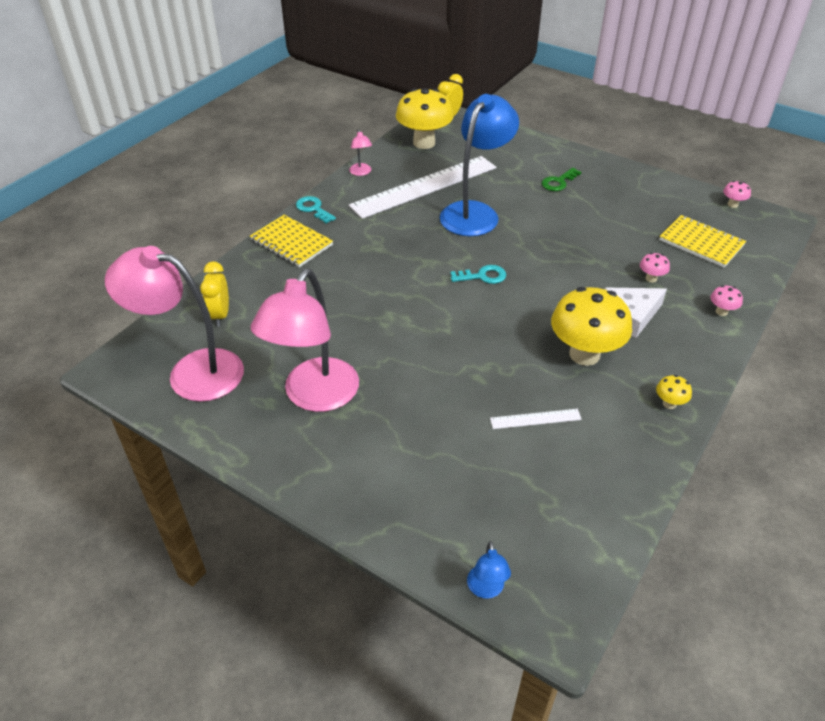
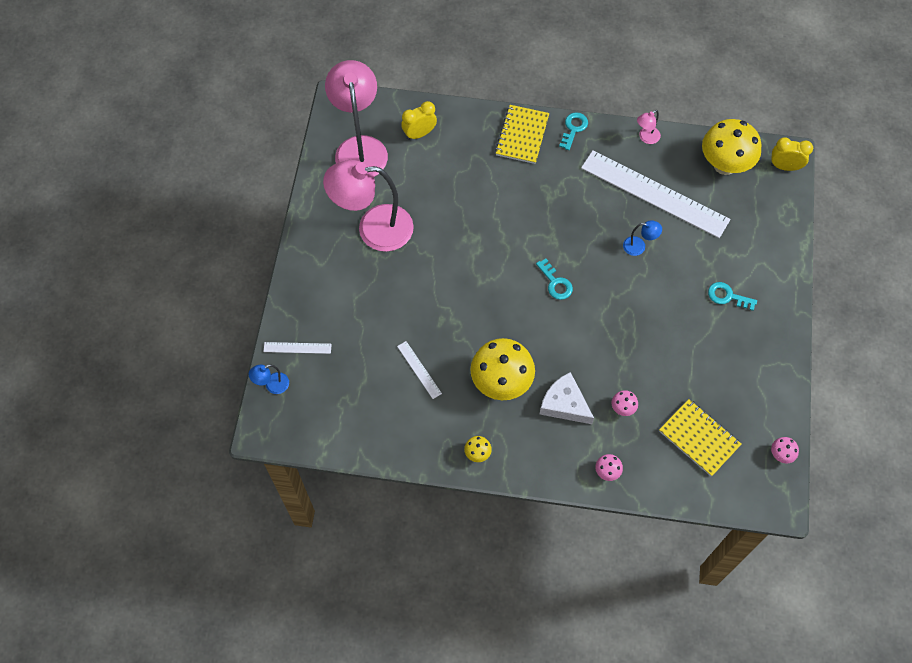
camera: 65 degrees right, 20 degrees up
(441, 537) = (297, 348): none -> white ruler
(475, 212) = (639, 246): blue lamp -> blue lamp, size x0.41
(558, 182) = (727, 296): green key -> turquoise key
(701, 243) = (699, 438): yellow notebook -> yellow notebook turned 60 degrees counterclockwise

